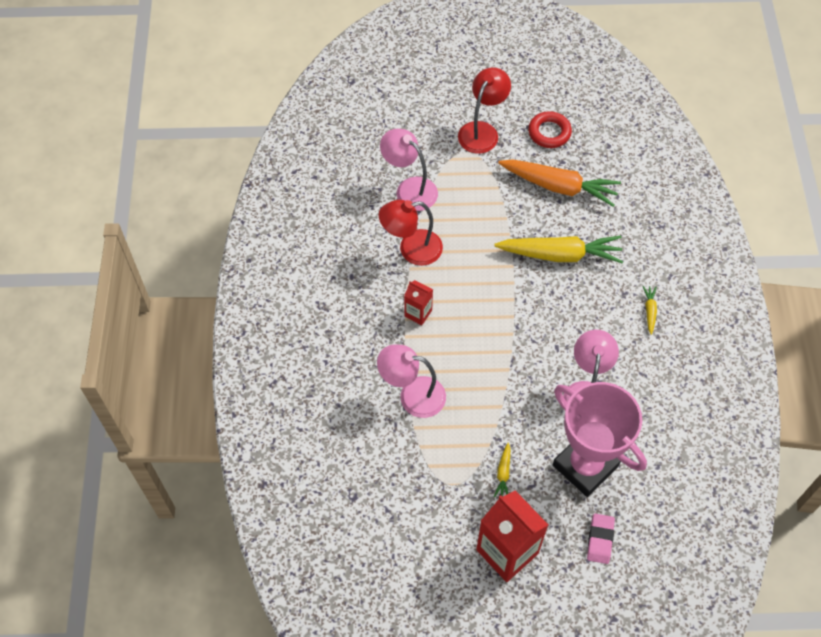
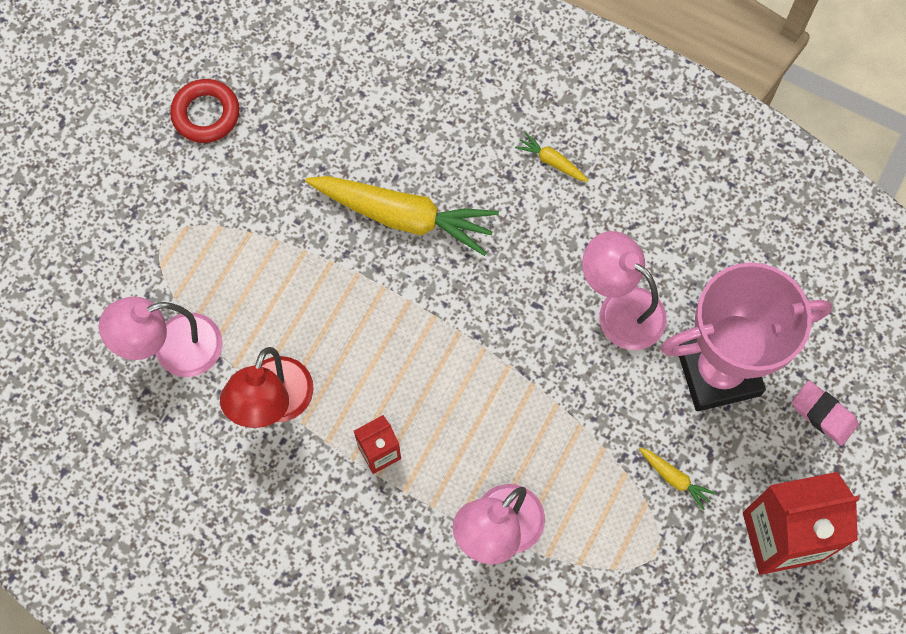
camera: 60 degrees left, 10 degrees up
(482, 131) = (143, 198): red lamp -> none
(559, 186) = (300, 154): orange carrot -> none
(560, 254) = (404, 217): yellow carrot -> yellow carrot turned 75 degrees clockwise

